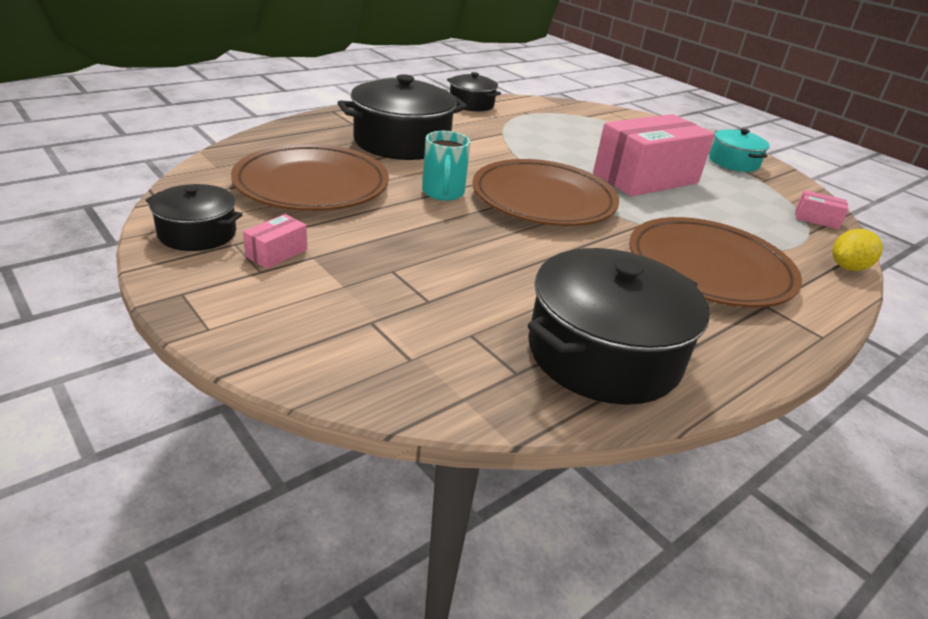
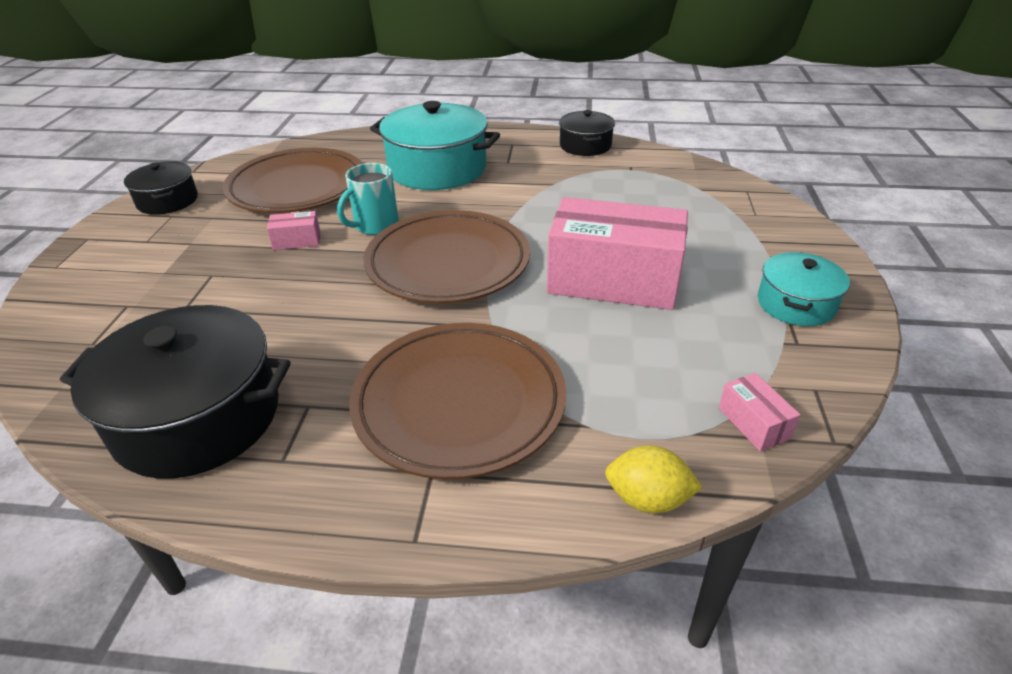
camera: 50 degrees right, 5 degrees up
(277, 253) = (177, 232): pink box -> pink box (297, 241)
(402, 142) = (437, 169): black pot -> turquoise pot

